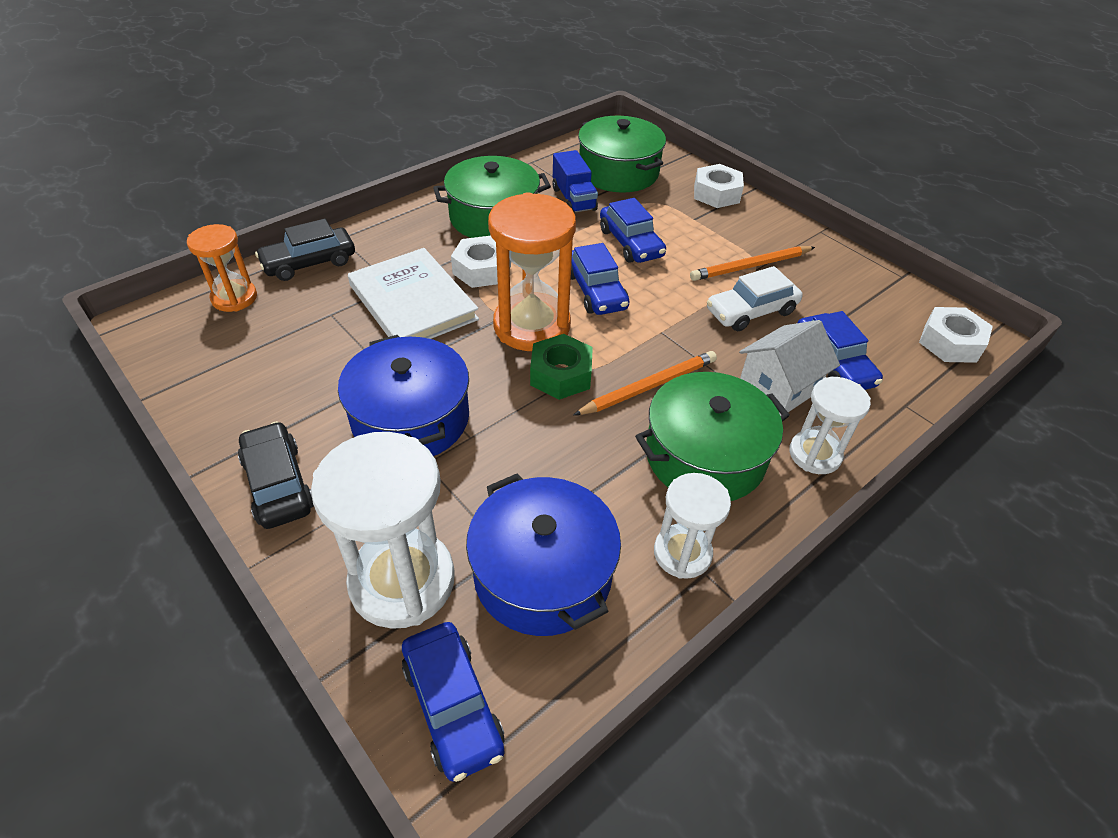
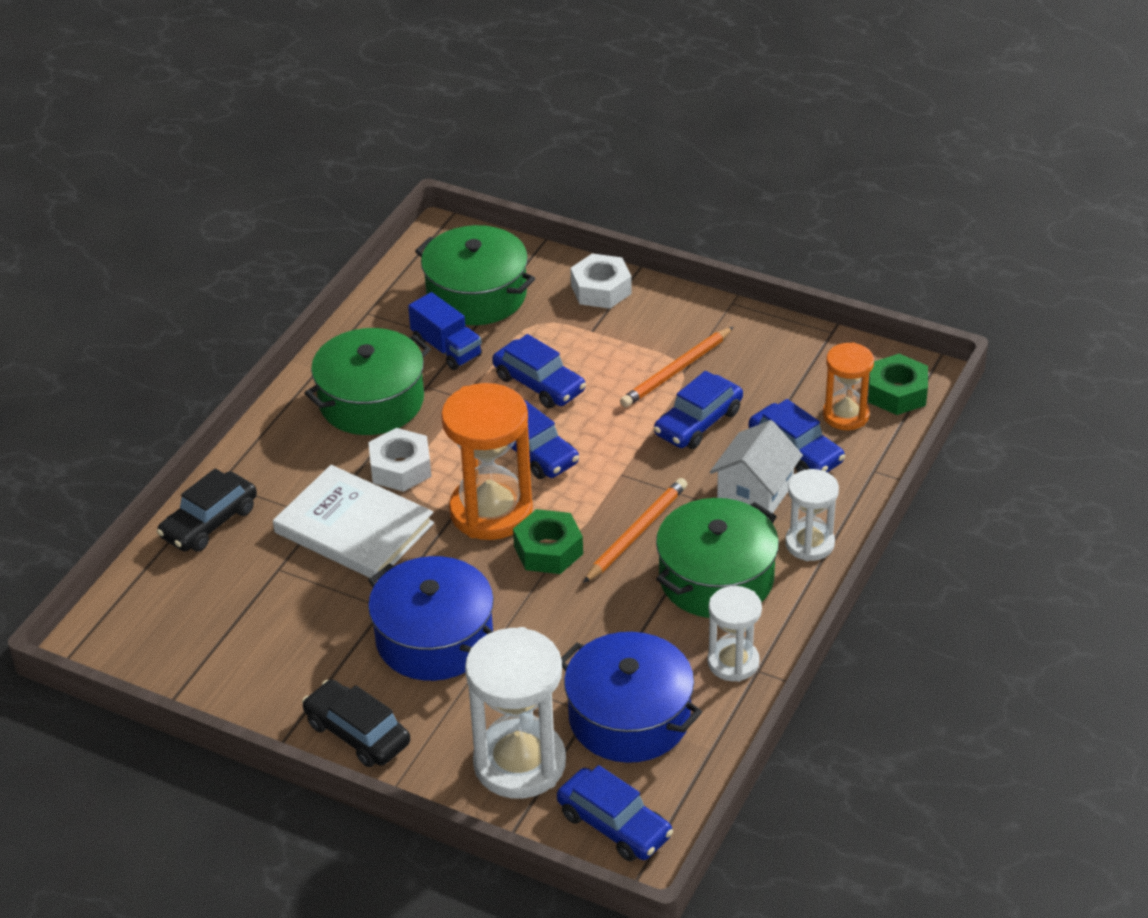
camera: 20 degrees left, 5 degrees down
(234, 298) = (162, 587): orange hourglass -> orange hourglass (846, 415)
(751, 311) = (698, 422): white car -> blue car
(950, 343) = (897, 393): white nut -> green nut

